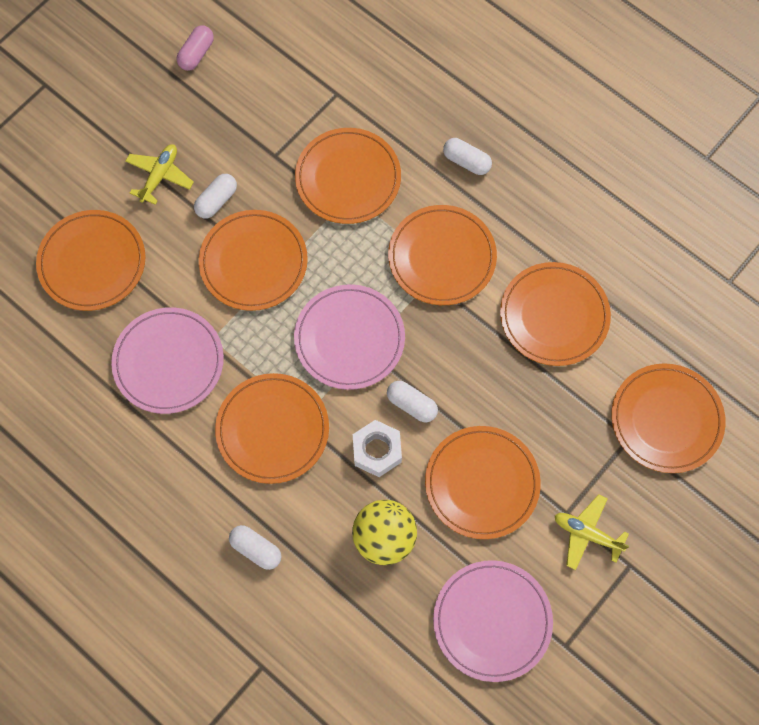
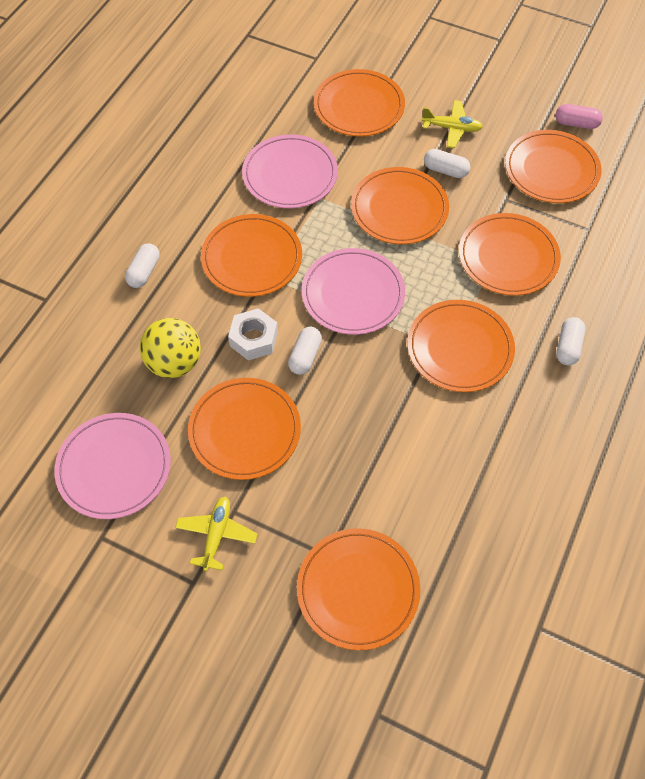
camera: 75 degrees right, 10 degrees down
(554, 316) = (435, 458): orange plate -> orange plate (551, 170)

